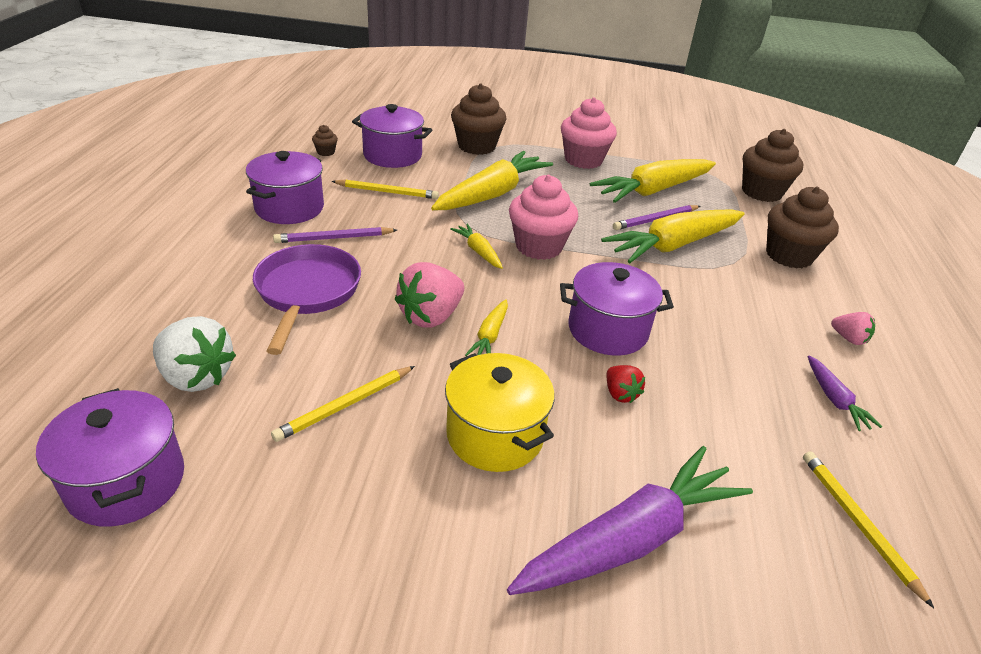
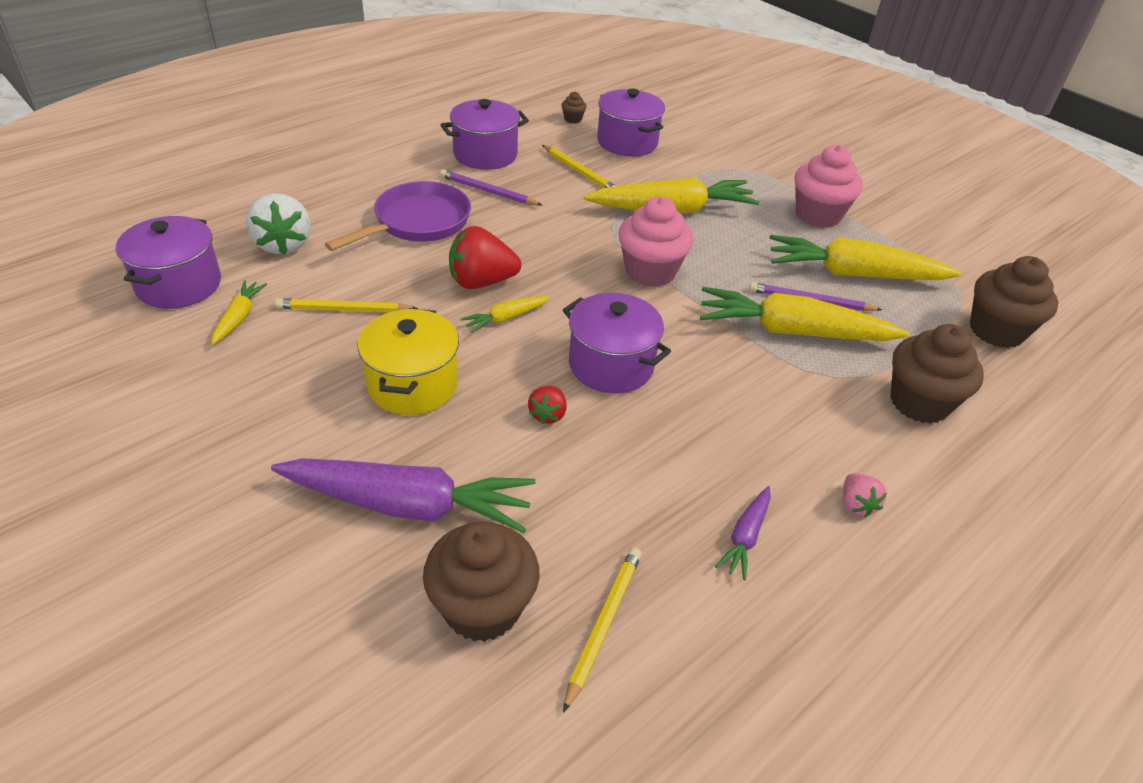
camera: 40 degrees right, 5 degrees up
(431, 316) = (481, 282): pink strawberry -> red strawberry
(476, 146) = (720, 162): brown cupcake -> brown cupcake (482, 607)
(478, 251) = (589, 251): yellow carrot -> yellow carrot (239, 317)

